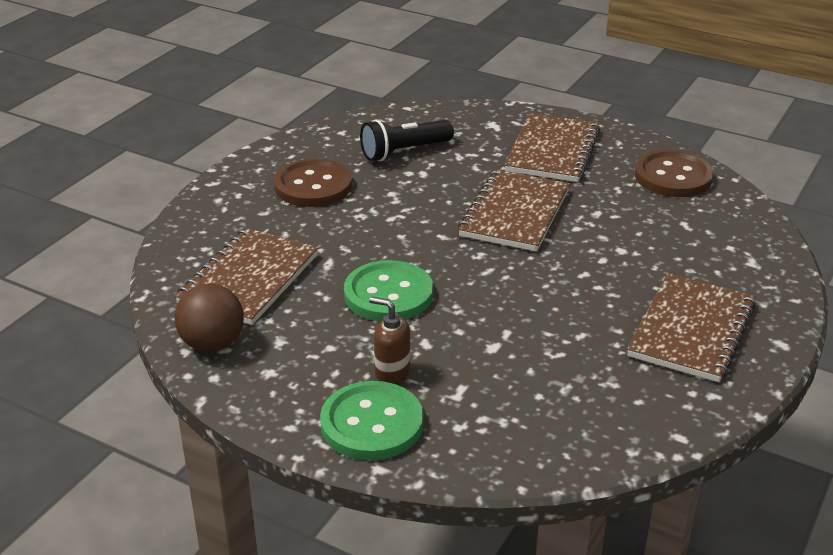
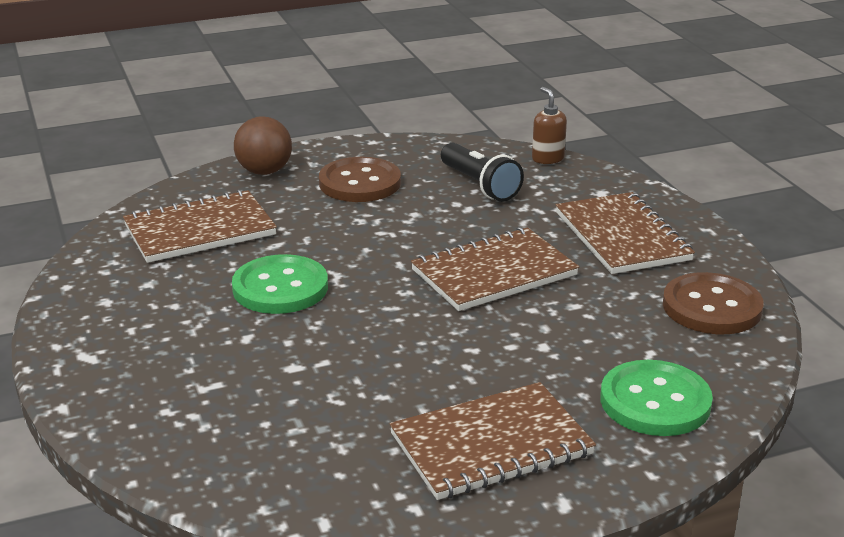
camera: 40 degrees right, 5 degrees down
(212, 344) = (102, 263): brown ball -> brown ball (264, 171)
(372, 423) = (110, 373): green button -> green button (655, 401)
(392, 373) = (185, 345): brown soap dispenser -> brown soap dispenser (547, 159)
(404, 152) = (479, 185): black flashlight -> black flashlight turned 135 degrees counterclockwise
(553, 151) = (622, 236): brown notebook -> brown notebook turned 75 degrees counterclockwise

